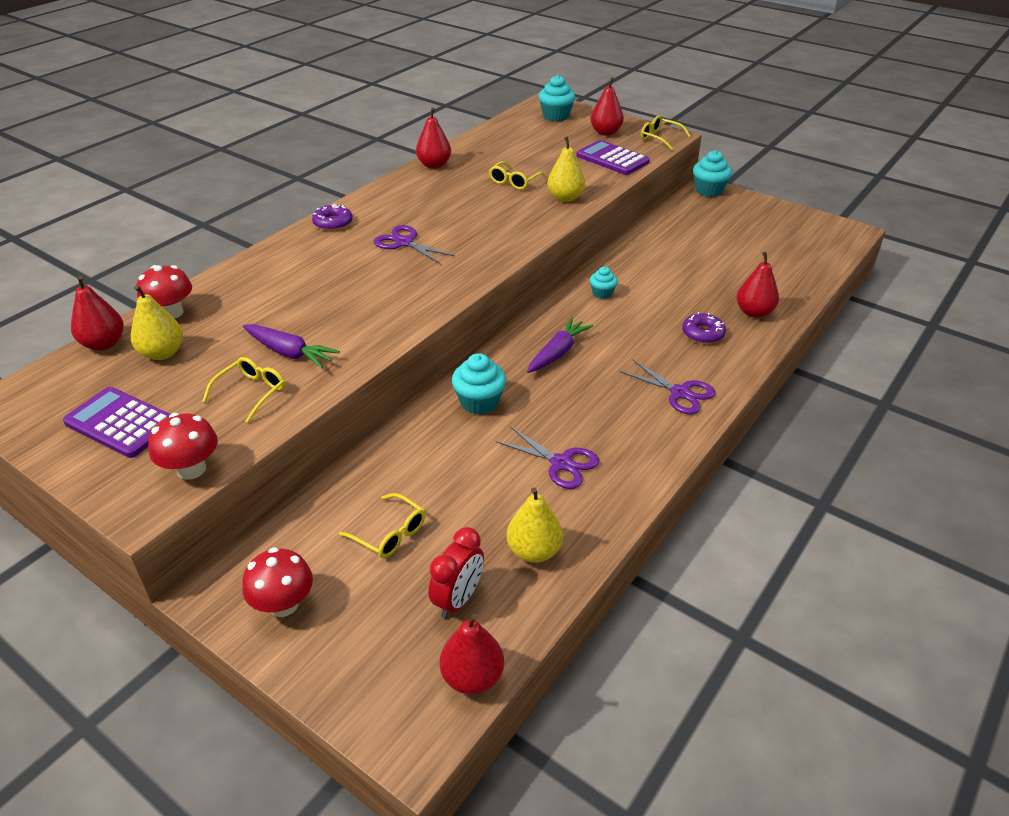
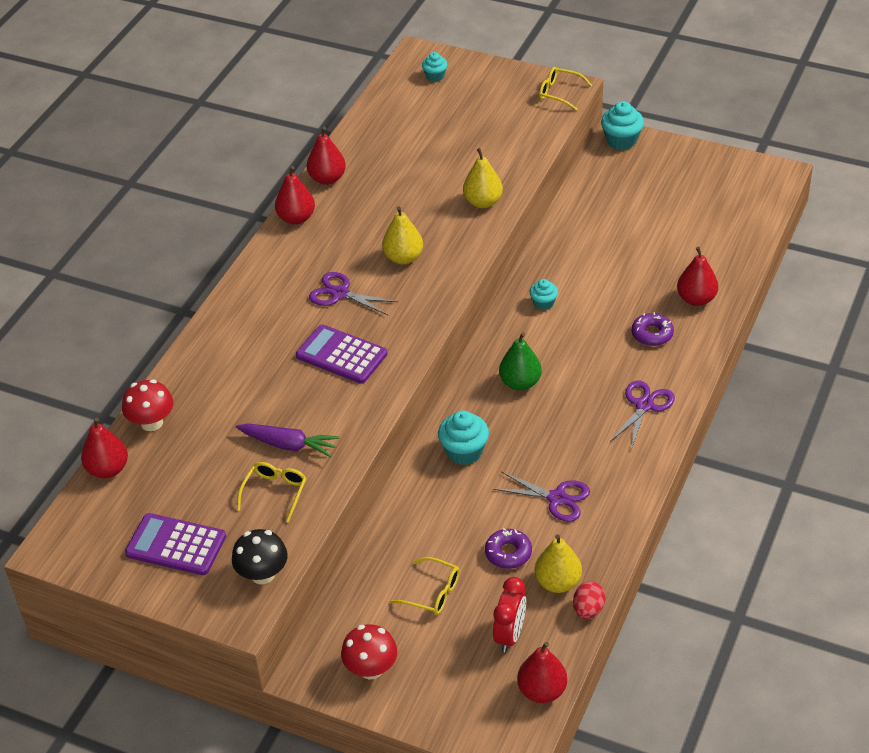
camera: 10 degrees left, 5 degrees up
(162, 353) = (170, 468): yellow pear -> yellow pear (403, 258)
(191, 469) = (262, 574): red mushroom -> black mushroom
(333, 223) = (255, 281): purple donut -> purple donut (508, 553)
(514, 181) = (422, 188): yellow glasses -> none
(556, 116) = (435, 76): turquoise cupcake -> turquoise cupcake, size x0.61
(558, 353) = (520, 383): purple carrot -> green pear
(560, 589) = (588, 609): none -> red egg
(605, 132) = (498, 94): red pear -> red pear (296, 218)
(612, 159) = (516, 135): purple calculator -> purple calculator (341, 355)
(680, 393) = (644, 405): purple scissors -> purple scissors turned 90 degrees counterclockwise

